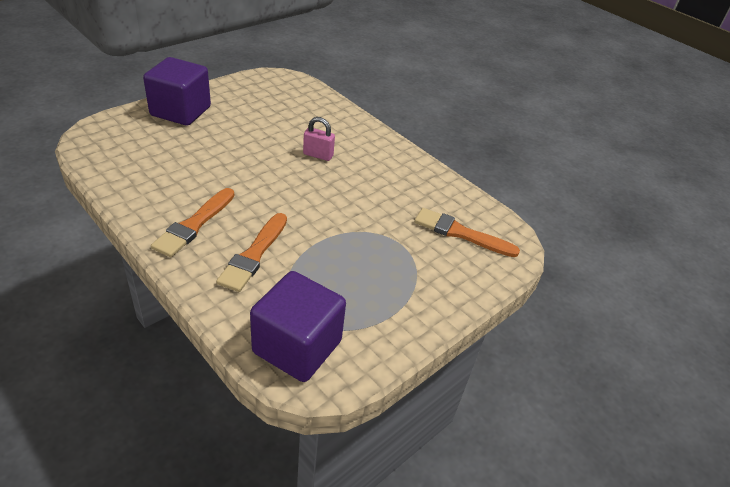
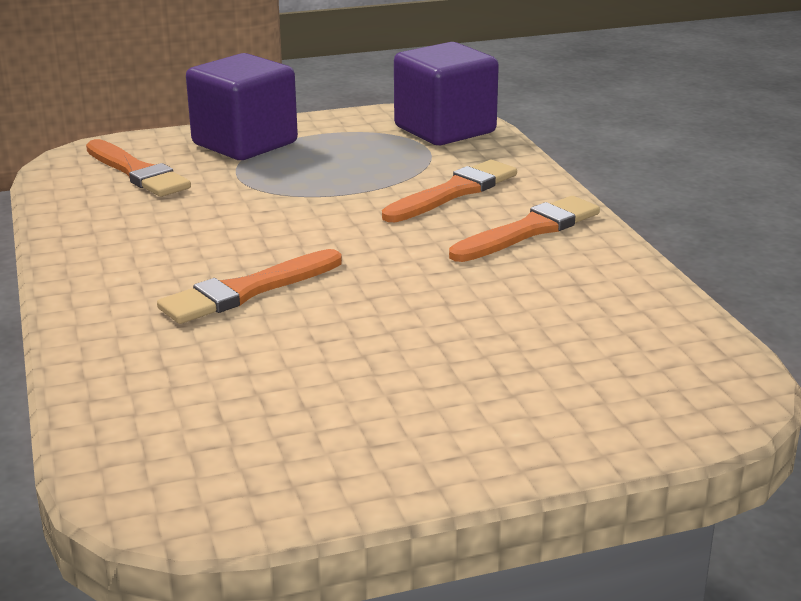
camera: 150 degrees left, 15 degrees down
(180, 111) = (502, 427): purple cube -> purple cube (245, 143)
(318, 155) = (247, 291): pink padlock -> orange brush

